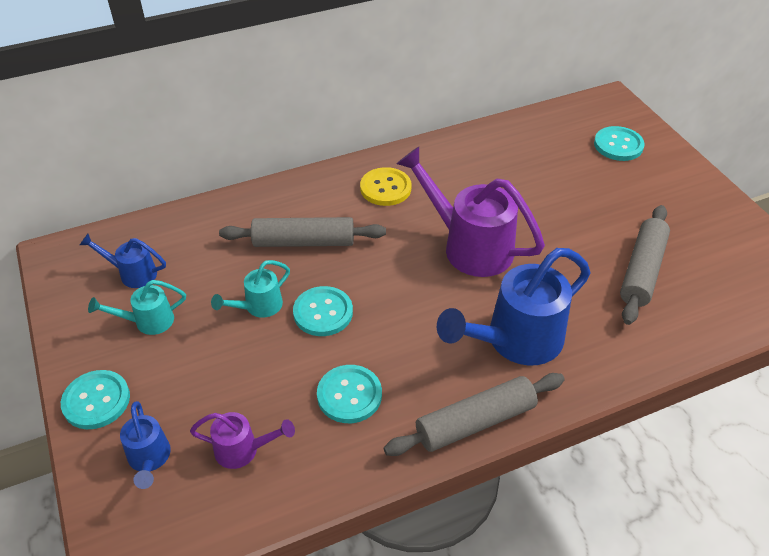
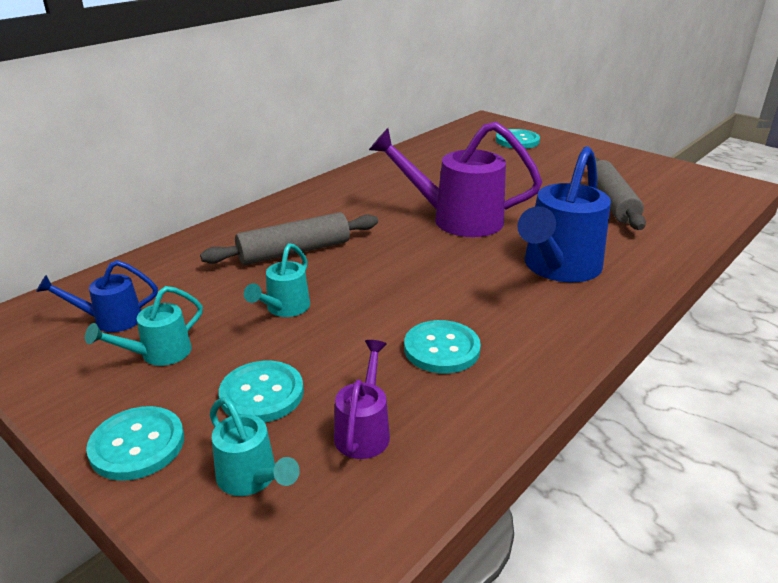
camera: 25 degrees left, 15 degrees down
(149, 459) = (251, 478): blue watering can -> turquoise watering can
(243, 450) = (364, 431): purple watering can -> purple watering can turned 60 degrees counterclockwise
(323, 312) = (358, 295): turquoise button -> turquoise button (262, 394)
(385, 188) = (345, 200): yellow button -> none
(475, 422) = (581, 332): grey rolling pin -> none

